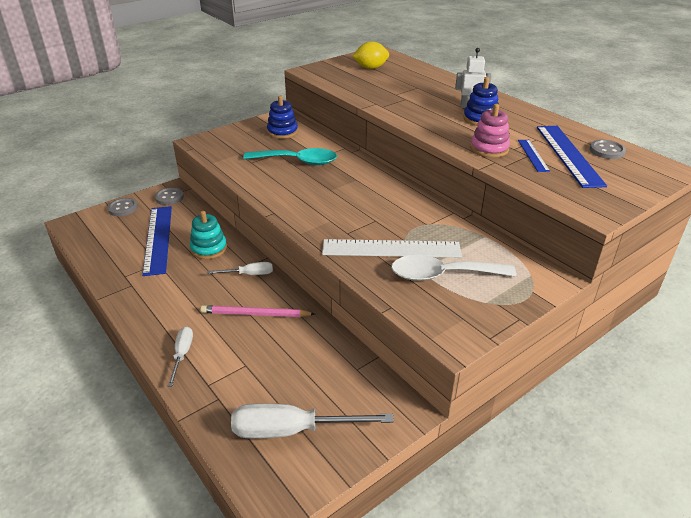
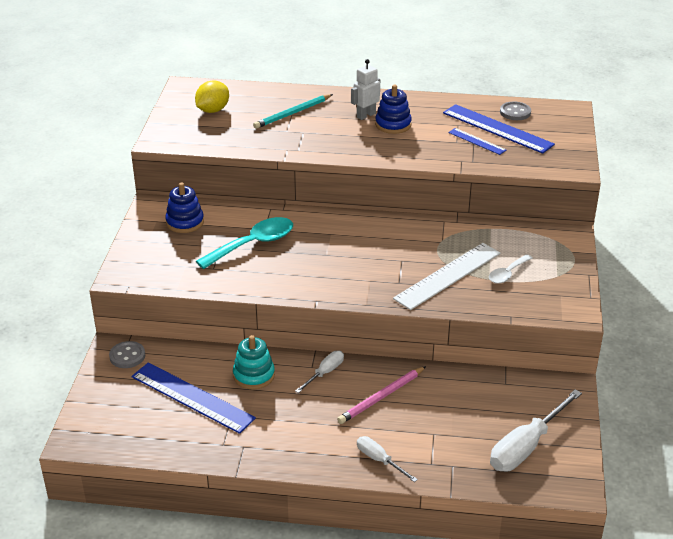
camera: 45 degrees left, 0 degrees up
(123, 208) = (99, 394): grey button -> none
(418, 87) = (292, 113): none -> turquoise pencil
(442, 275) = (507, 274): white spoon -> white spoon, size x0.56
(489, 149) = (441, 151): pink stacking toy -> none

